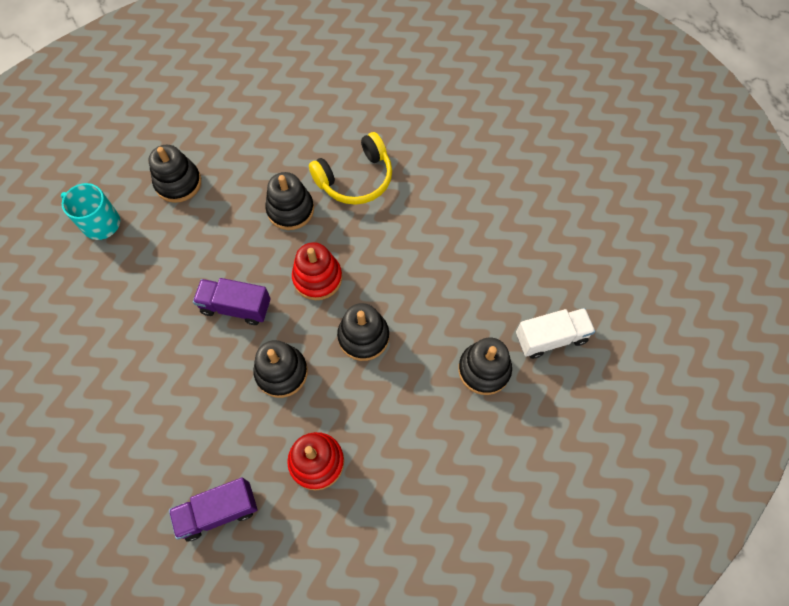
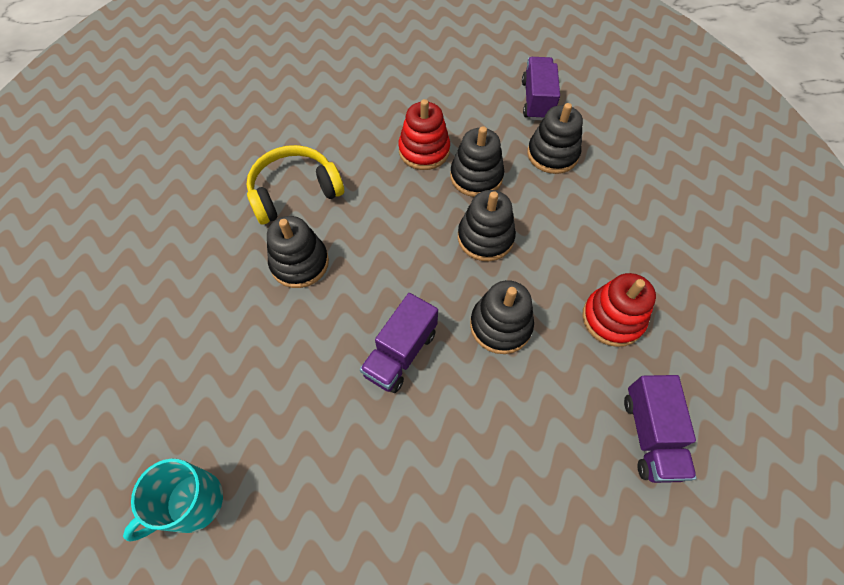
camera: 70 degrees left, 5 degrees down
(178, 183) = (189, 379): black stacking toy -> black stacking toy (476, 176)
(317, 278) = (399, 260): red stacking toy -> red stacking toy (424, 151)
(355, 179) = (294, 192): yellow headphones -> yellow headphones turned 105 degrees counterclockwise
(551, 338) = (537, 100): white truck -> purple truck

